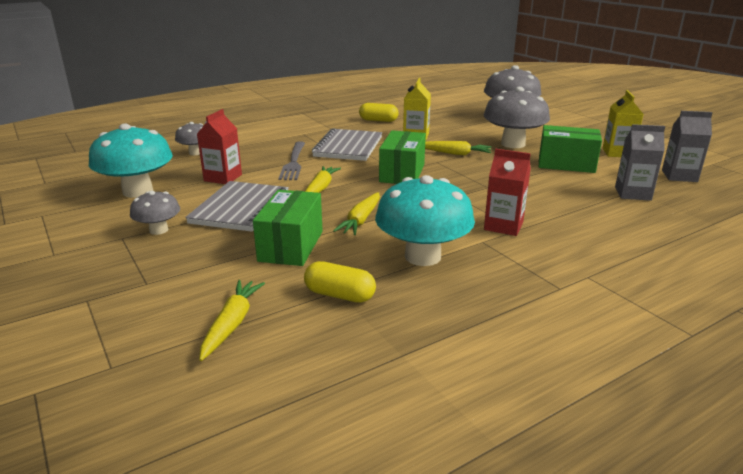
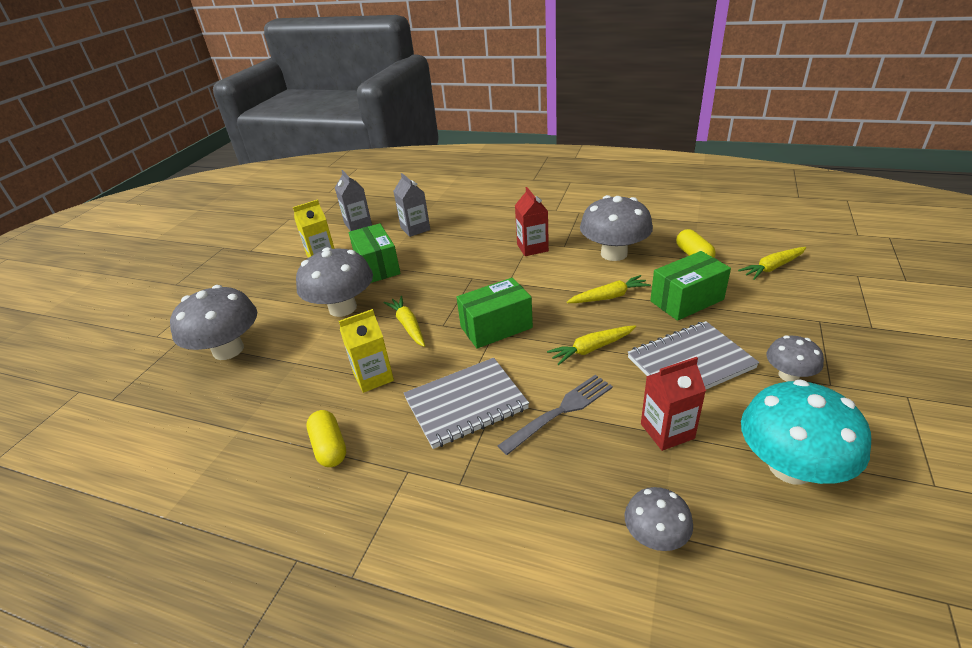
camera: 125 degrees left, 10 degrees up
(422, 256) = (614, 254): turquoise mushroom -> grey mushroom

